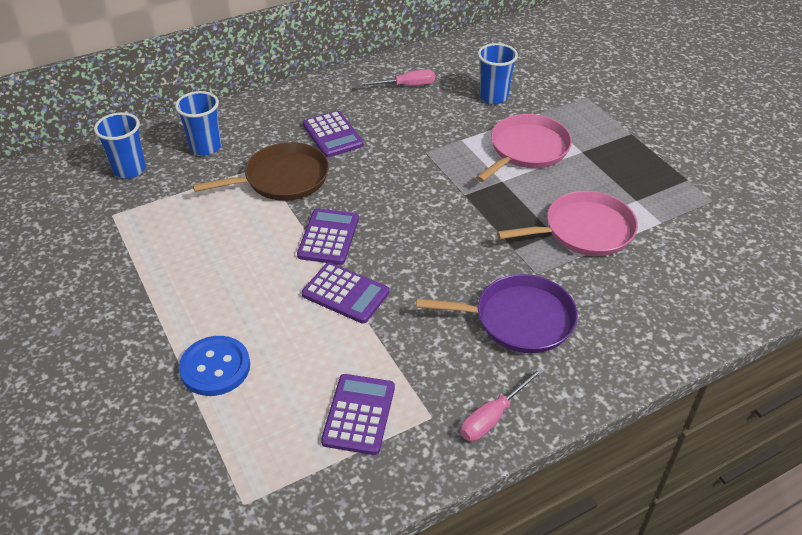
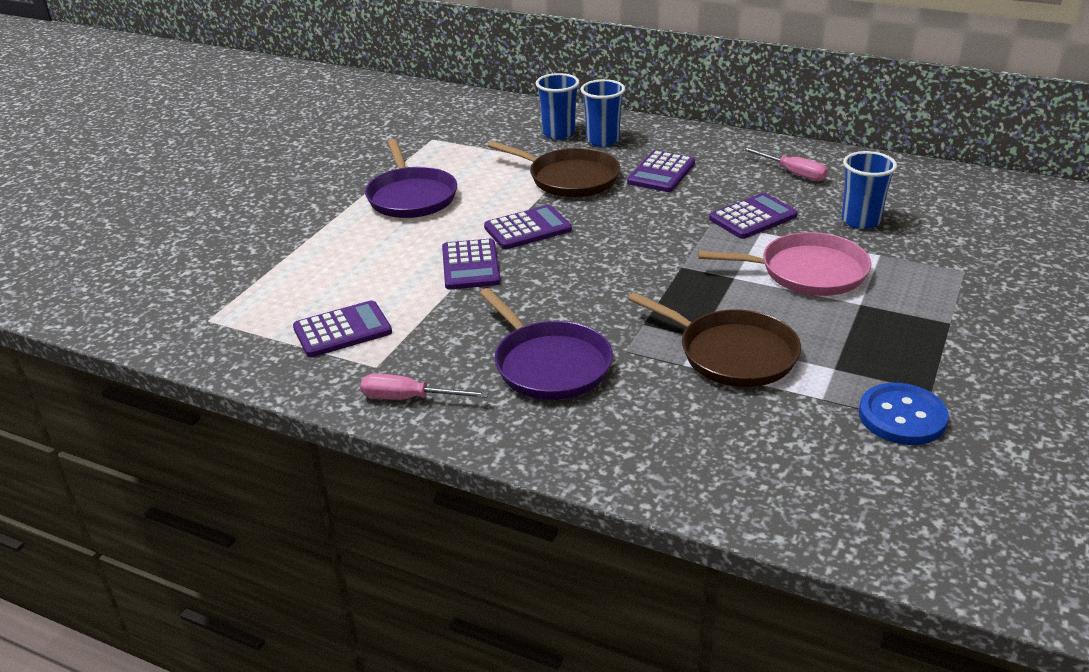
camera: 55 degrees right, 10 degrees down
(129, 169) = (489, 121): blue cup -> blue cup (602, 140)
(195, 274) = (411, 196): none -> purple pan
(215, 367) = (326, 249): blue button -> blue button (902, 417)
(440, 132) = (753, 217): none -> purple calculator
(584, 230) = (732, 353): pink pan -> brown pan

